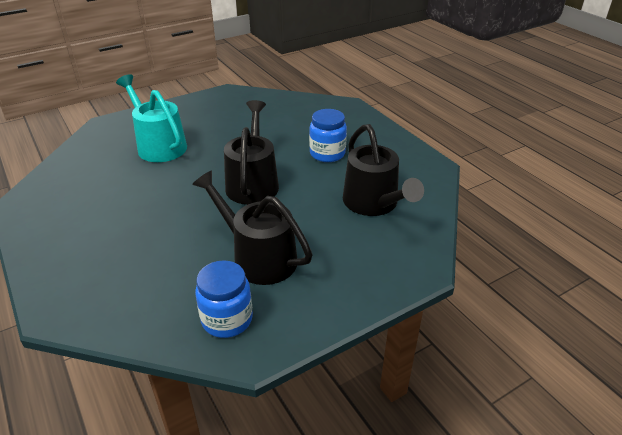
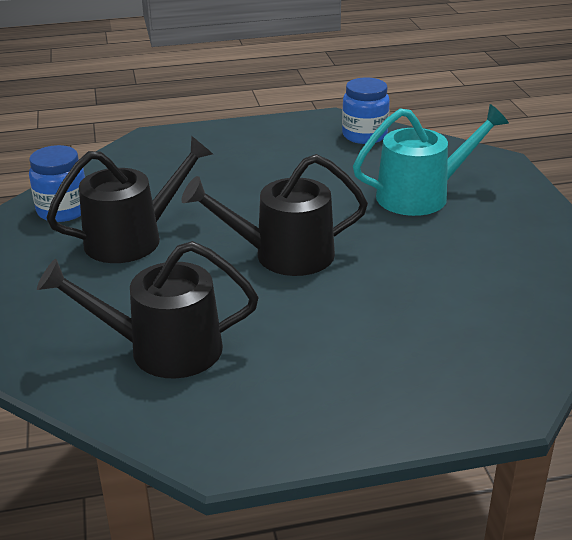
camera: 110 degrees right, 5 degrees down
(253, 183) = (283, 255): black watering can -> black watering can turned 150 degrees clockwise
(327, 154) = (326, 336): blue jar -> blue jar (364, 135)

